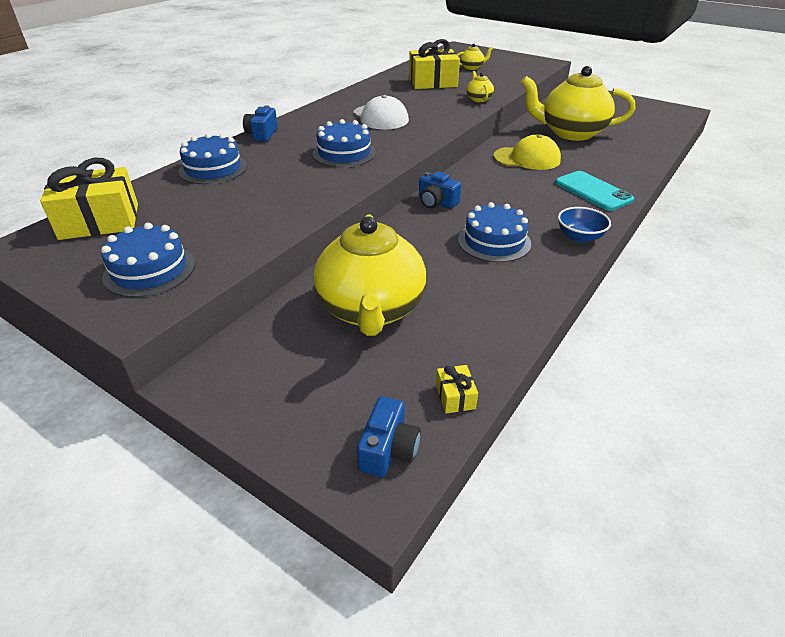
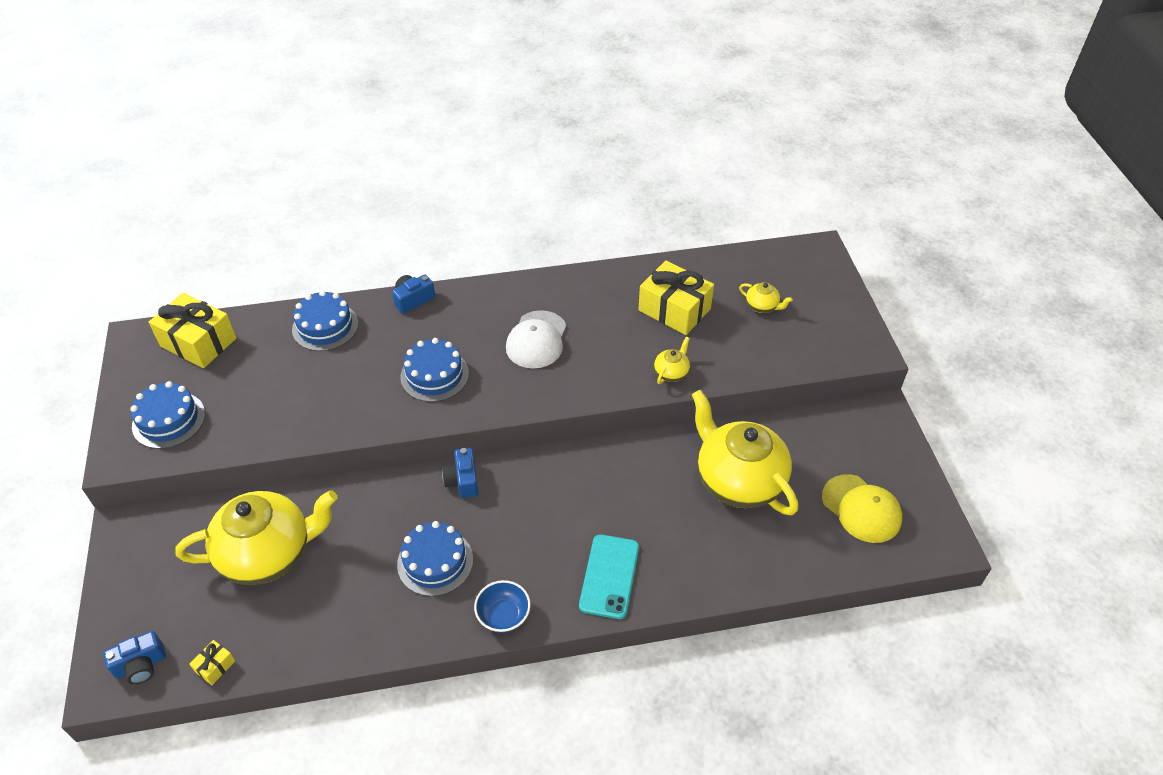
camera: 45 degrees right, 10 degrees up
(371, 310) = (268, 554): yellow teapot -> yellow teapot turned 150 degrees counterclockwise
(527, 158) = (628, 484): yellow cap -> yellow cap (861, 508)

